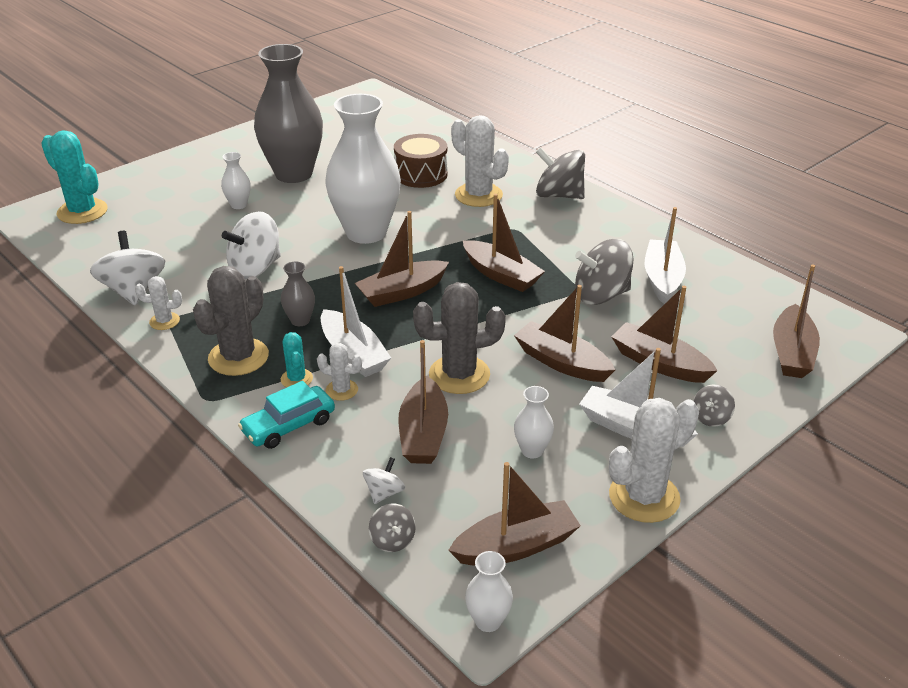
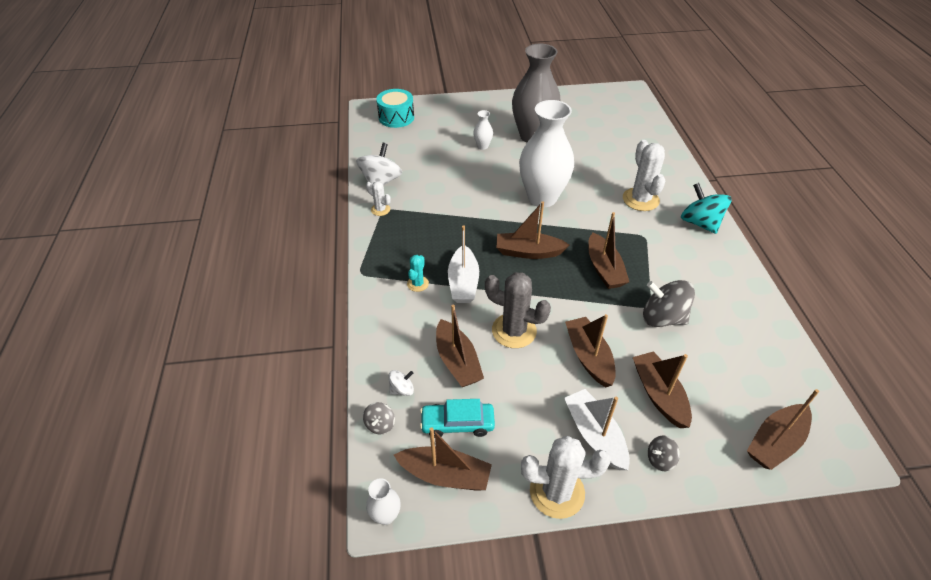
camera: 35 degrees right, 10 degrees up
(82, 211) = (396, 117): turquoise cactus -> turquoise drum
(238, 357) = (399, 253): grey cactus -> none
(255, 268) = (456, 195): white spinning top -> none
(288, 425) = (388, 313): turquoise car -> turquoise car (457, 423)
(300, 320) = (452, 244): grey vase -> none
(341, 390) = (436, 305): white cactus -> none
(421, 174) = (614, 168): brown drum -> none
(423, 433) = (457, 361): brown boat -> brown boat turned 60 degrees counterclockwise
(532, 450) = (513, 412): white vase -> none
(559, 195) = (700, 223): grey spinning top -> turquoise spinning top
(662, 279) = (721, 327): white boat -> none

